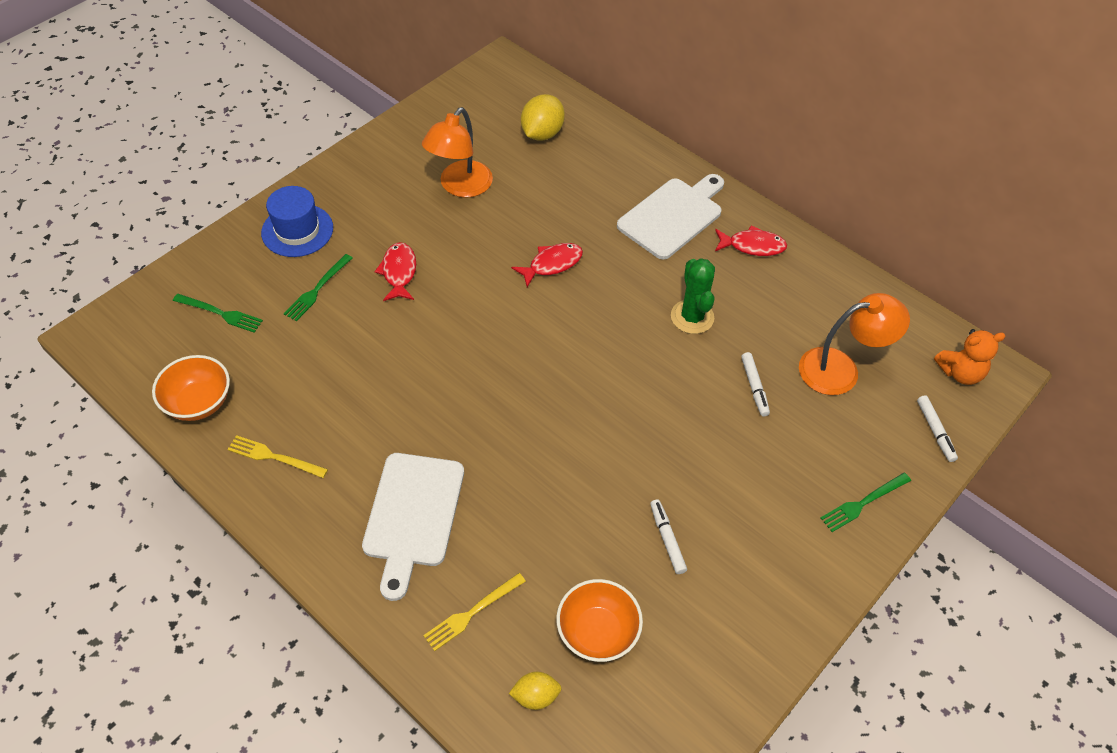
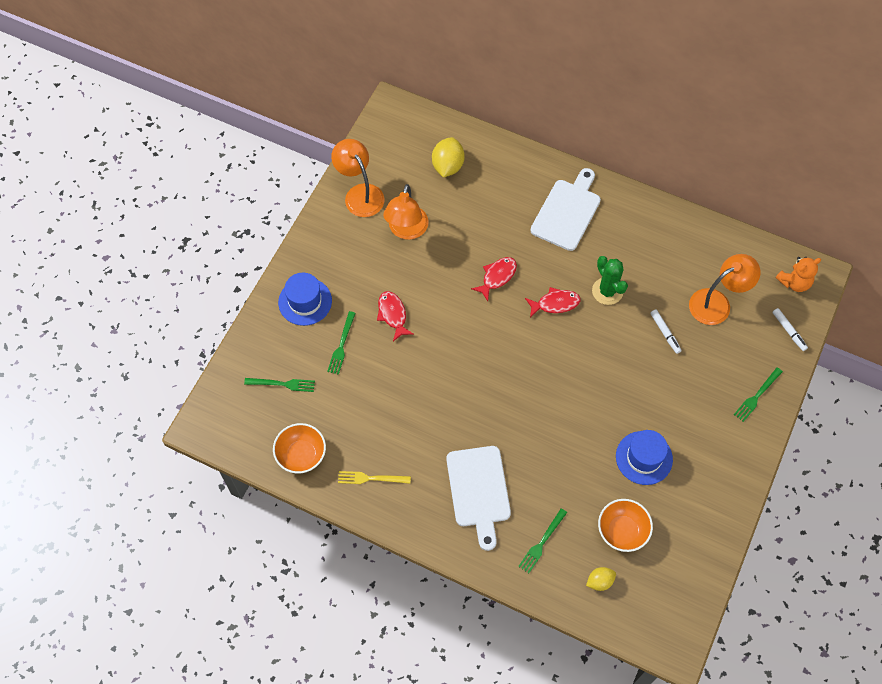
camera: 15 degrees left, 10 degrees up
(422, 136) = (360, 194): none -> orange lamp
(472, 612) = (542, 542): yellow fork -> green fork
(667, 539) = (644, 458): white marker -> blue hat
(752, 246) = (630, 221): red fish -> red fish (555, 303)

